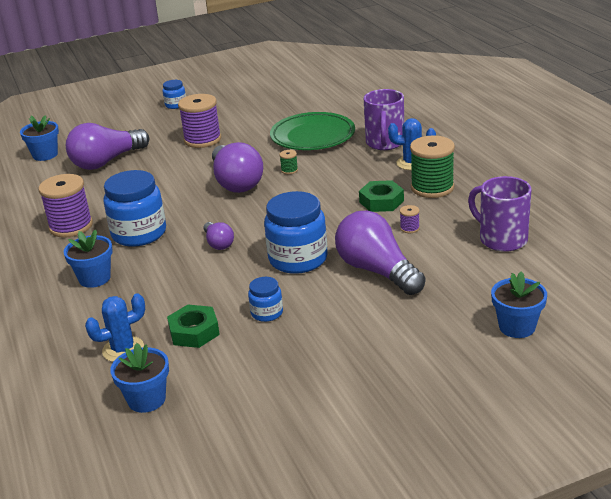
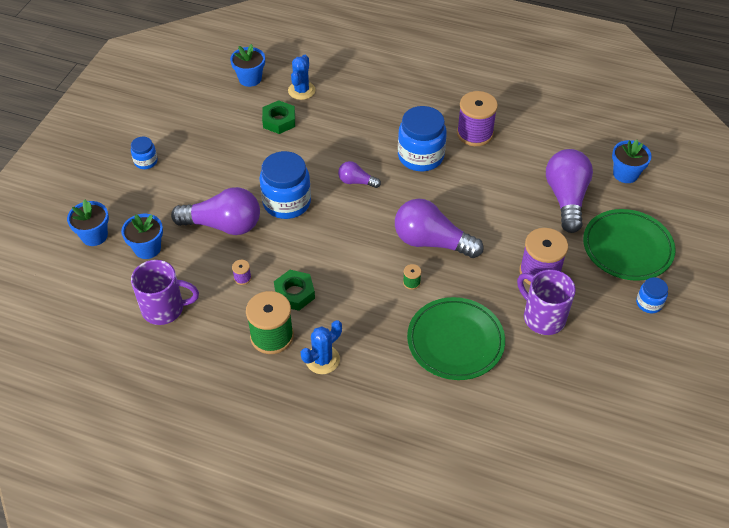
camera: 130 degrees right, 20 degrees up
(94, 278) = (390, 113): blue flower pot -> blue flower pot (147, 248)
(131, 127) = (627, 248): none -> green plate
(267, 313) = (254, 155): blue jar -> blue jar (146, 161)
(385, 143) = (378, 374): purple mug -> purple mug (542, 317)

